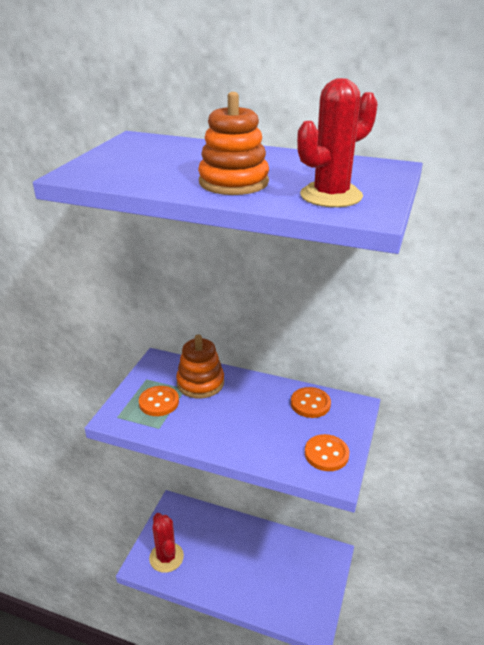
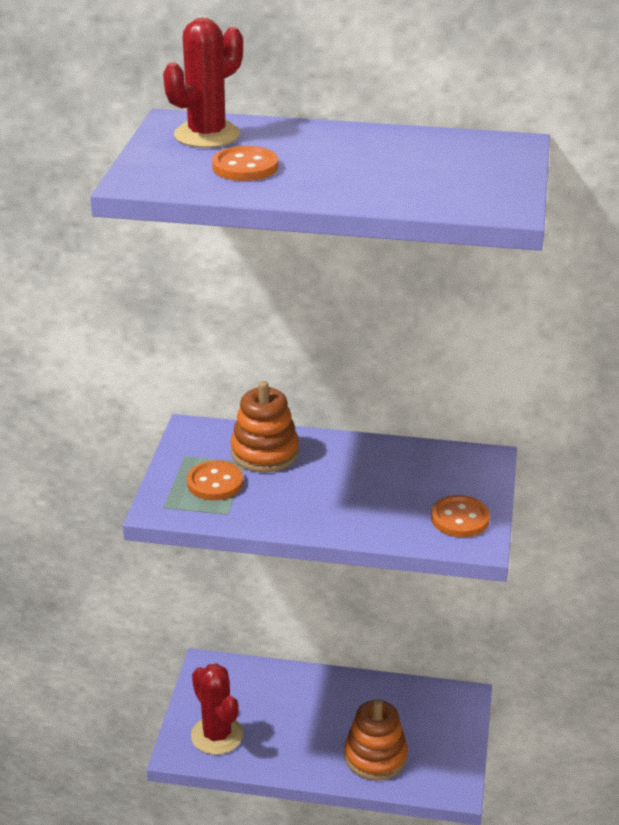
camera: 10 degrees left, 0 degrees up
(233, 182) = (337, 179): orange stacking toy -> orange stacking toy (375, 756)
(310, 404) = (424, 462): orange button -> orange button (245, 167)
(331, 196) = (456, 189): red cactus -> red cactus (207, 135)

